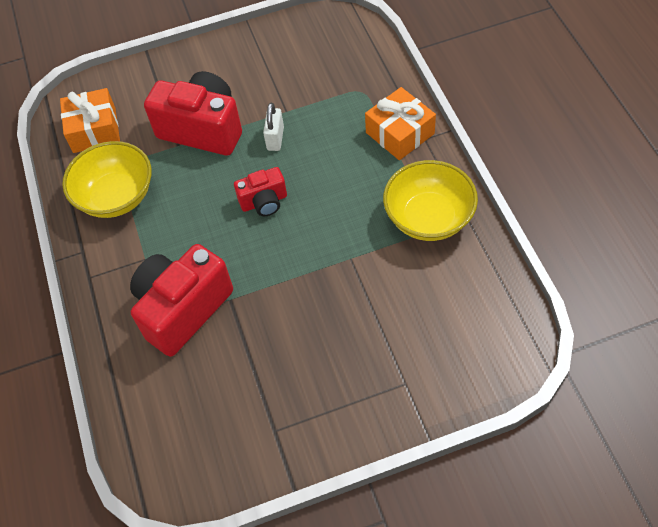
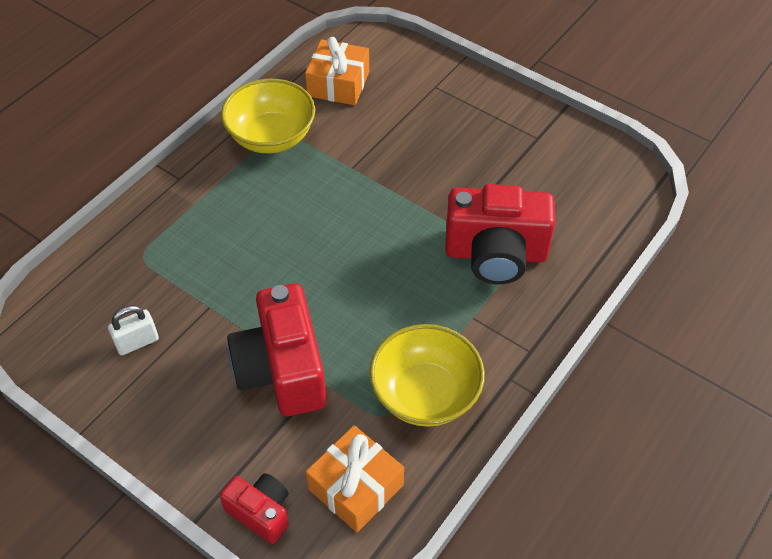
camera: 130 degrees left, 5 degrees down
(264, 202) = (338, 260): red camera -> red camera (261, 512)
(275, 138) = (253, 295): white padlock -> white padlock (137, 342)
(400, 133) = (183, 199): orange gift -> orange gift (338, 84)

